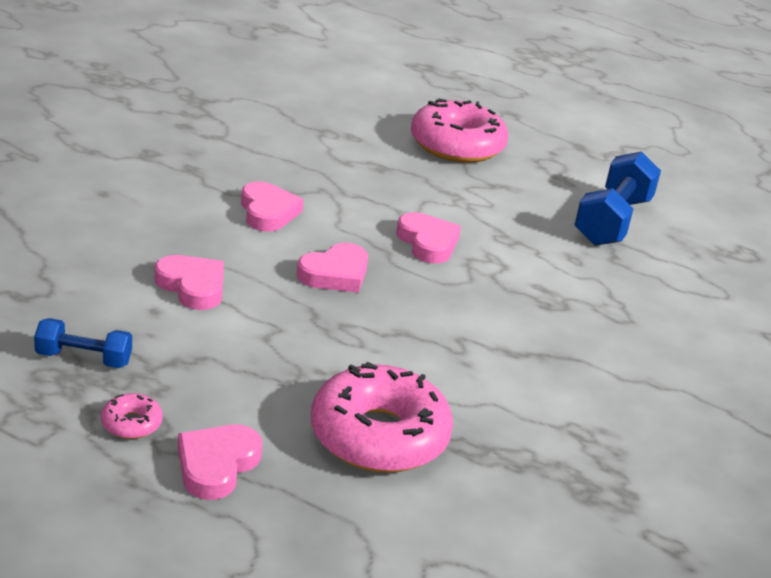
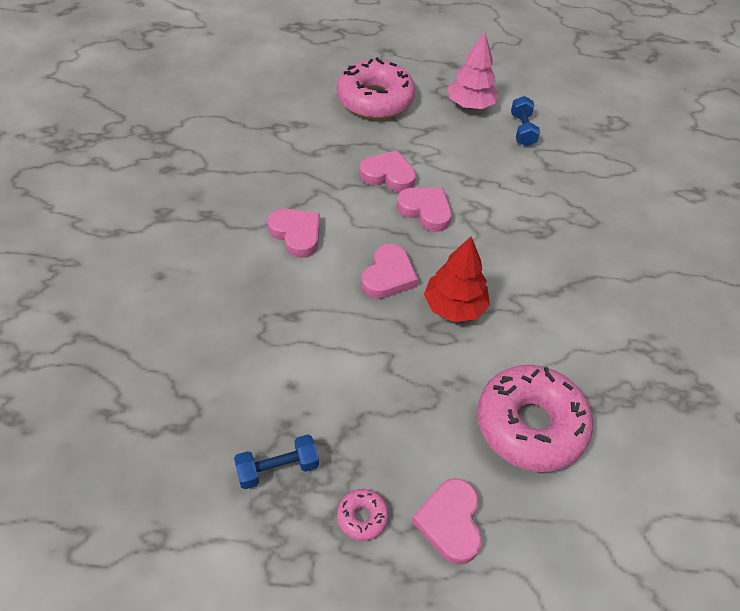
camera: 25 degrees left, 20 degrees up
(192, 286) = (300, 344): pink heart -> pink heart (388, 175)
(385, 321) = (454, 306): none -> red tree
(567, 183) = (470, 105): none -> pink tree
(612, 221) = (522, 130): blue dumbbell -> blue dumbbell, size x0.55

